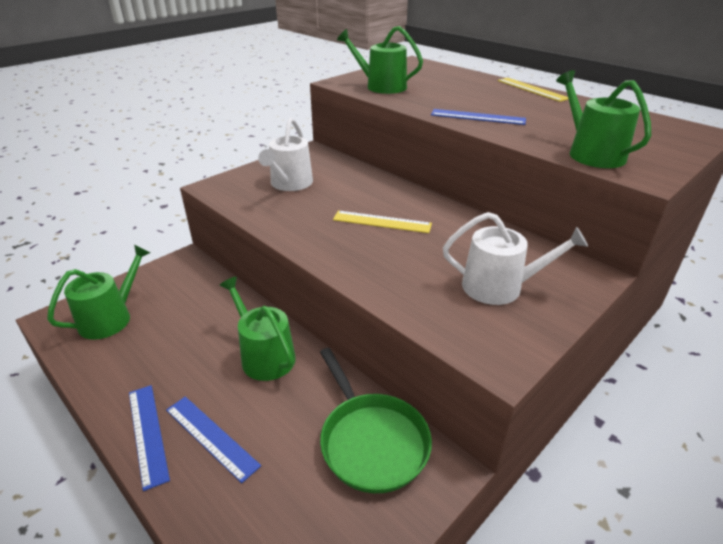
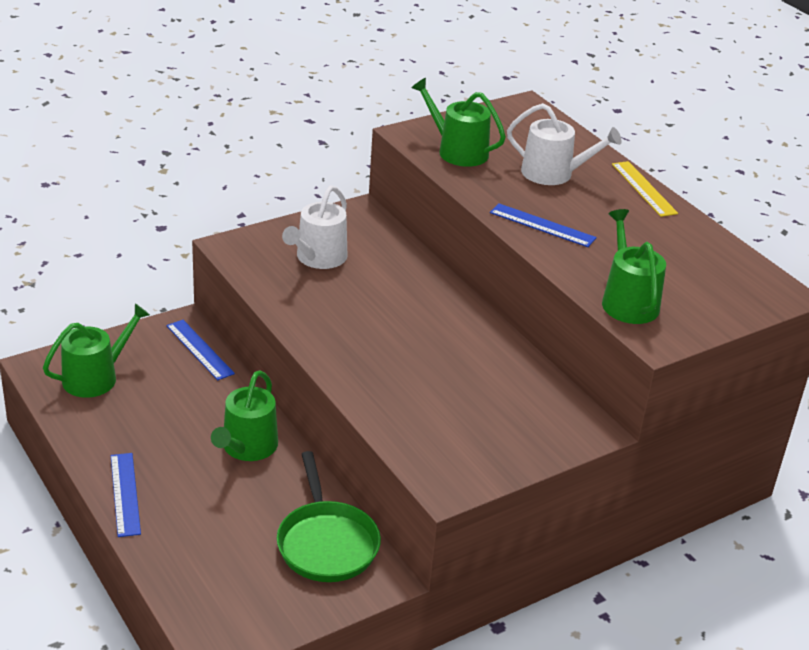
camera: 10 degrees right, 0 degrees up
(211, 437) = (181, 509): blue ruler -> blue ruler (199, 349)
(264, 355) = (247, 447): green watering can -> green watering can turned 135 degrees counterclockwise
(382, 222) = (403, 328): yellow ruler -> none
(500, 287) = (488, 423): white watering can -> white watering can (553, 174)

